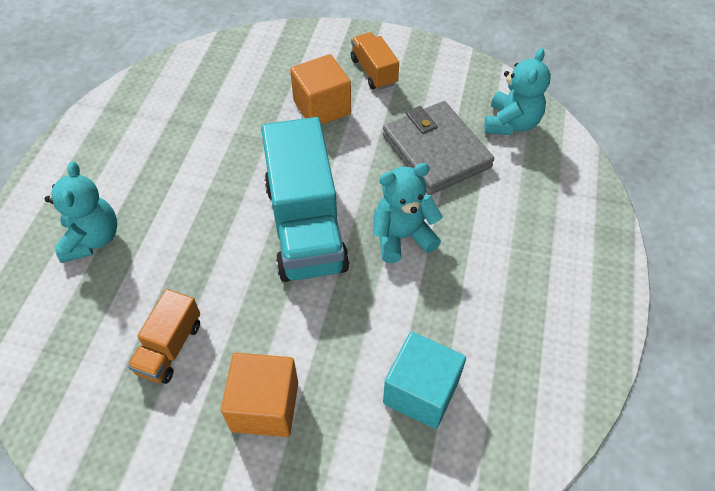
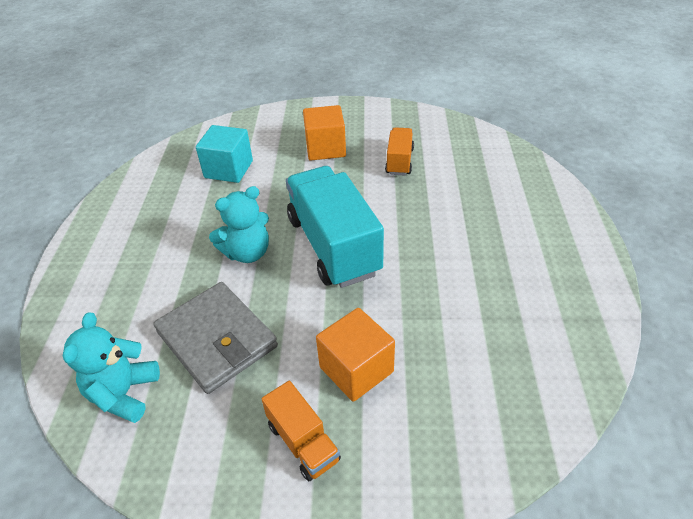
camera: 170 degrees right, 10 degrees down
(92, 239) = (503, 206): turquoise teddy bear -> none

